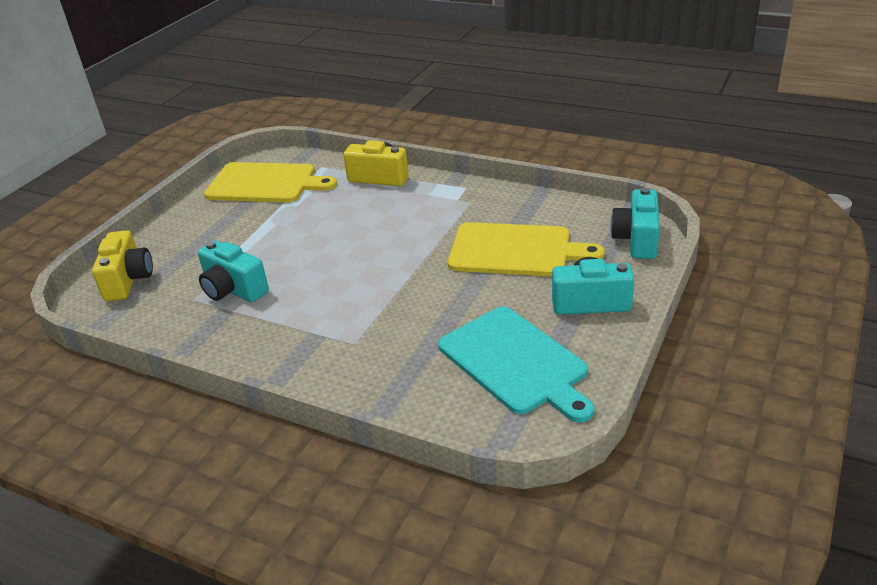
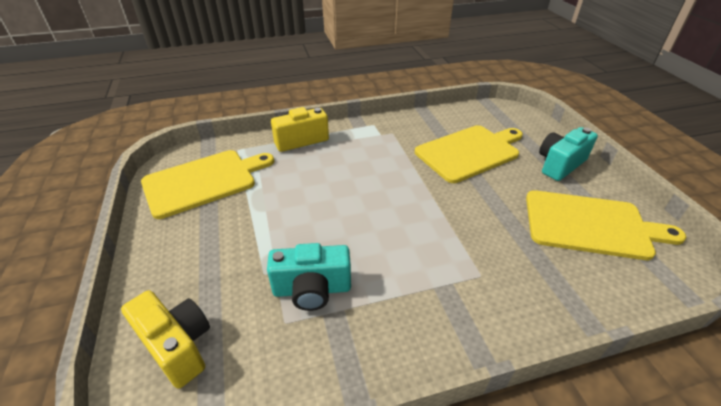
camera: 45 degrees left, 5 degrees up
(515, 362) = (591, 225): turquoise cutting board -> yellow cutting board
(637, 239) = (518, 118): turquoise camera -> none

